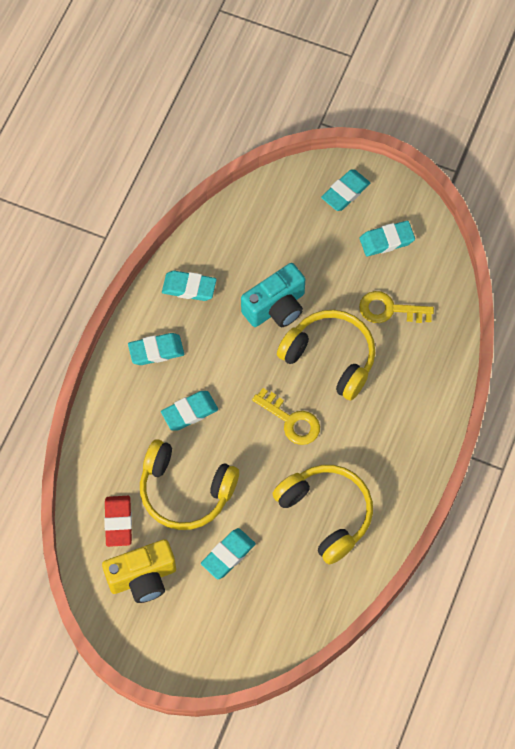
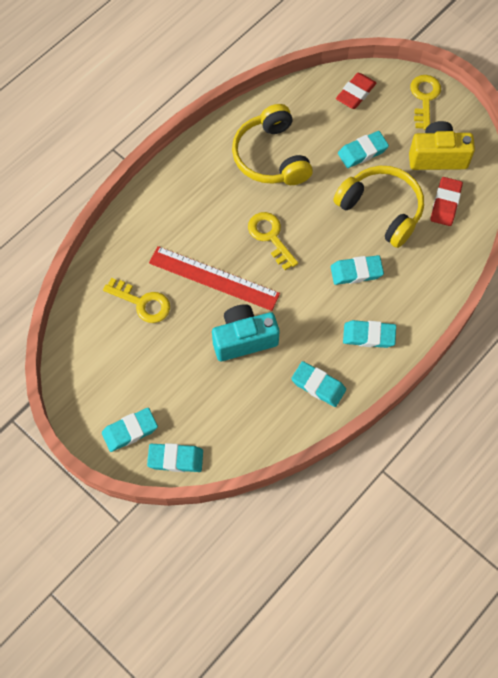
camera: 160 degrees left, 0 degrees up
(179, 652) = (424, 98): none -> yellow key
(261, 630) = (355, 93): none -> red eraser
(330, 357) = (214, 278): yellow headphones -> red ruler
(386, 240) = (114, 368): turquoise eraser -> turquoise eraser (175, 459)

